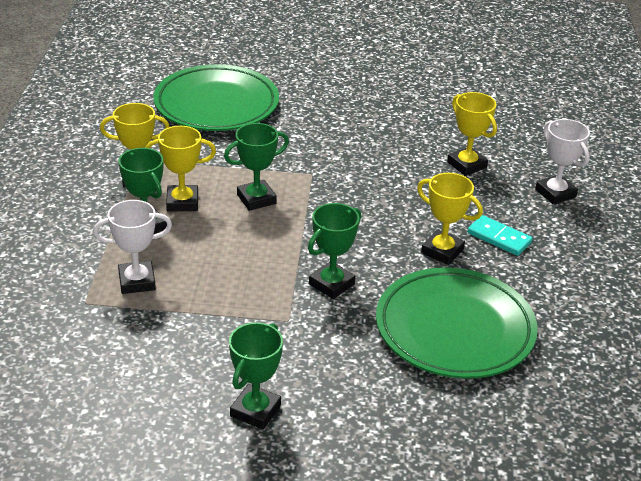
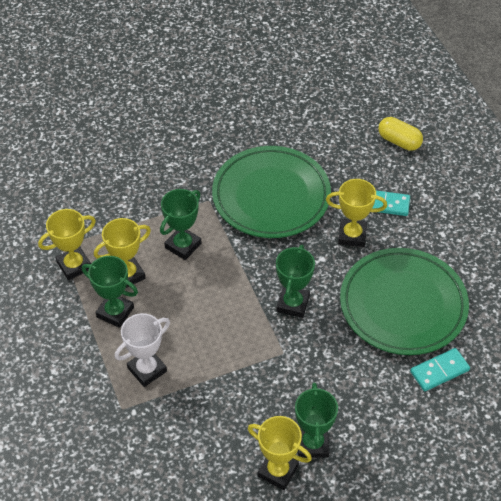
camera: 25 degrees left, 15 degrees up
(216, 105) = (83, 158): green plate -> green plate (271, 196)
(453, 403) = (439, 371): none -> turquoise domino
(467, 165) = (319, 140): yellow trophy -> yellow trophy (278, 471)
(555, 193) = (399, 141): white trophy -> yellow capsule

